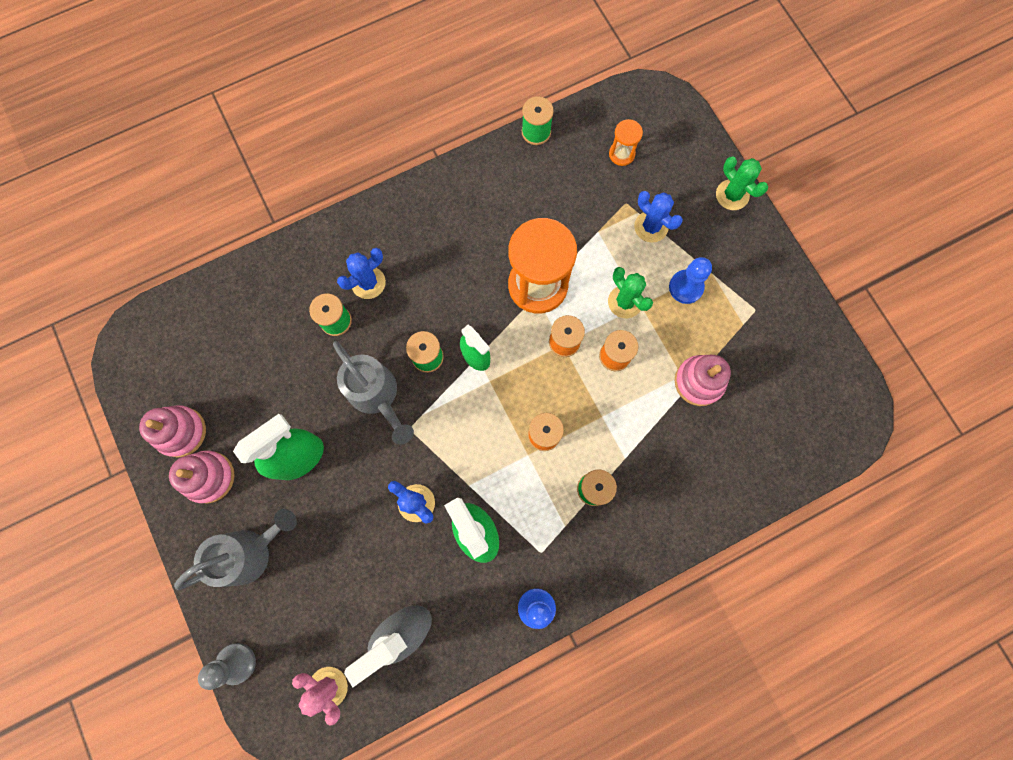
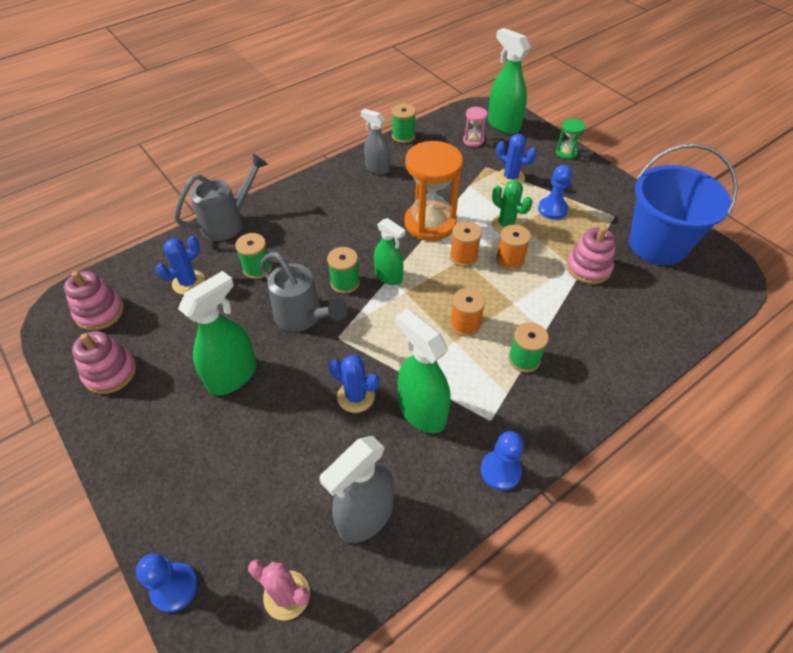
camera: 10 degrees left, 25 degrees down
(209, 477) = (139, 406): pink stacking toy -> pink stacking toy (100, 312)
(236, 663) = (174, 587): grey pawn -> blue pawn
(250, 552) = (186, 468): grey watering can -> grey watering can (228, 222)
(368, 283) = (283, 239): blue cactus -> blue cactus (188, 282)
(493, 185) = (377, 168): none -> grey spray bottle
(621, 154) = (473, 140): orange hourglass -> pink hourglass
(667, 130) = (503, 125): none -> green spray bottle
(732, 195) = (566, 153): green cactus -> green hourglass
(789, 361) = (657, 244): none -> blue bucket

